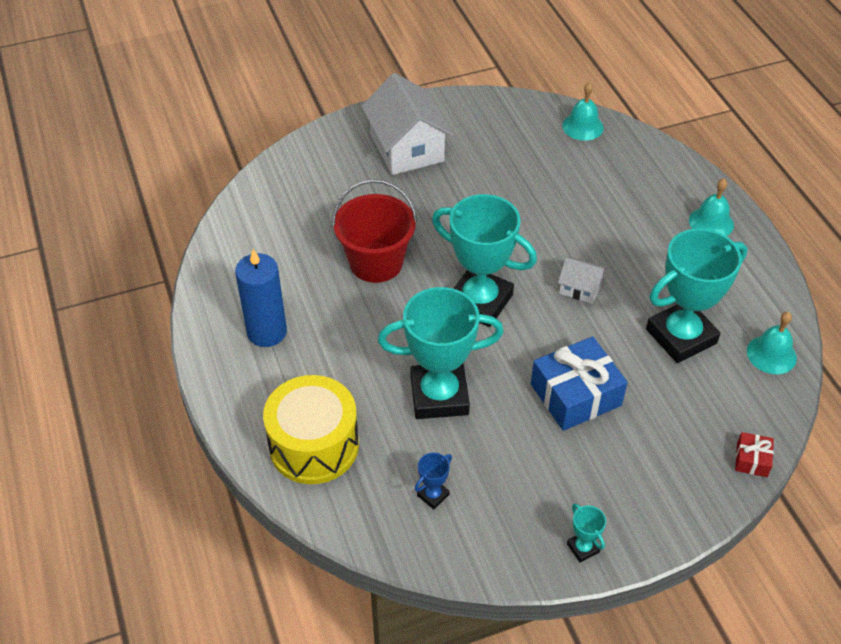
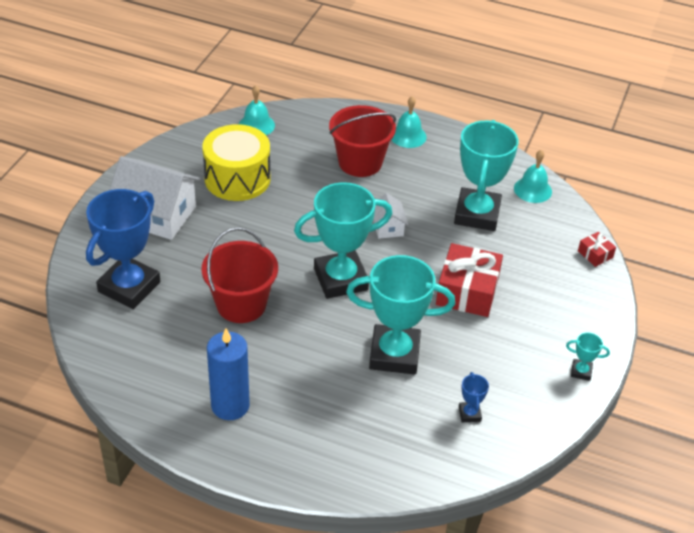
camera: 50 degrees left, 5 degrees down
(314, 445) = (362, 448): yellow drum -> yellow drum (237, 178)
(316, 189) = (129, 287): none -> blue trophy
(439, 396) = (394, 354): turquoise trophy -> turquoise trophy turned 60 degrees clockwise
(575, 395) = (467, 291): blue gift -> red gift
(580, 288) = (388, 227): white house -> white house turned 75 degrees counterclockwise
(632, 216) = (360, 162): none -> red bucket

